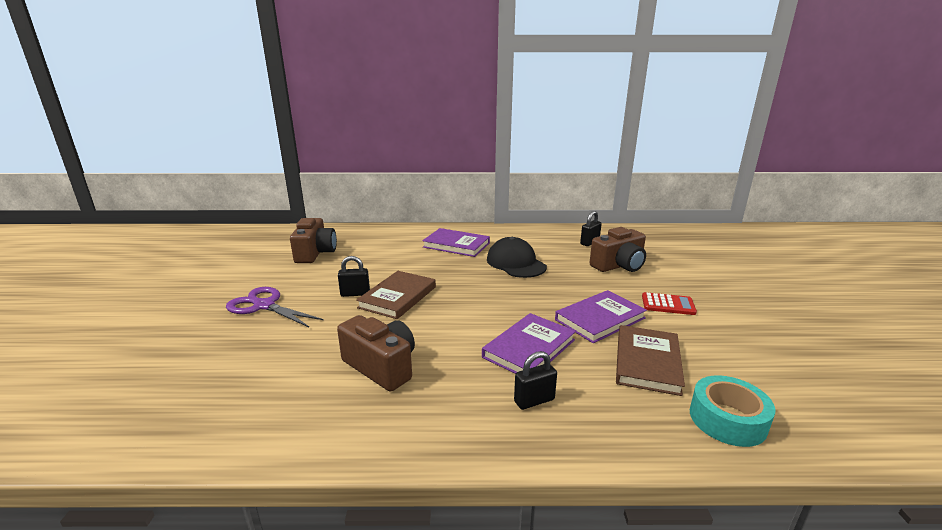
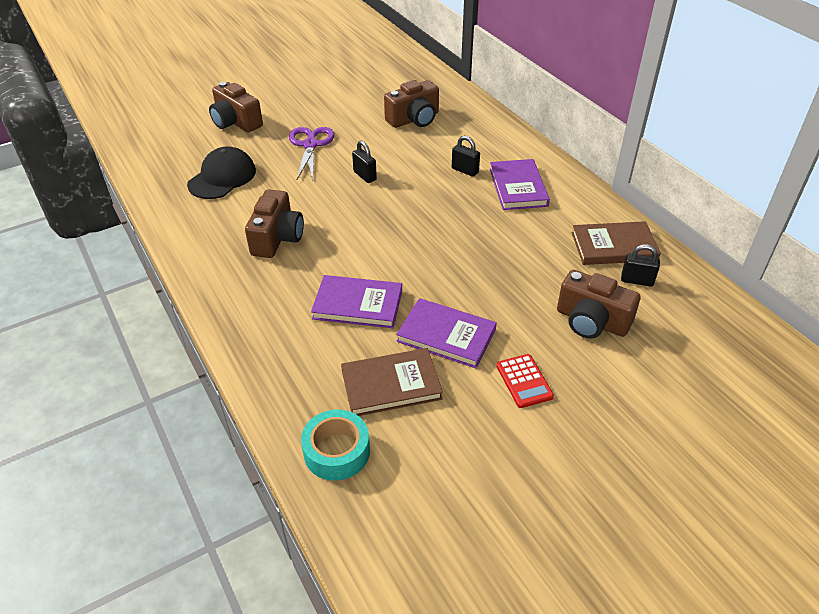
camera: 60 degrees right, 20 degrees up
(139, 337) = (236, 122): none -> brown camera
(398, 297) = (379, 200): brown book -> brown book (614, 246)
(516, 263) = (516, 242): black cap -> black cap (222, 177)
(534, 400) = (288, 329): black padlock -> black padlock (465, 170)

